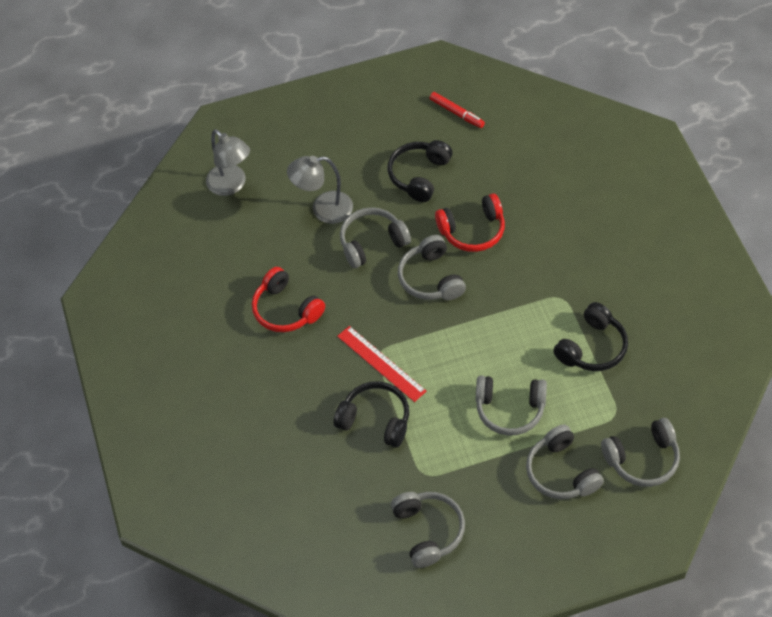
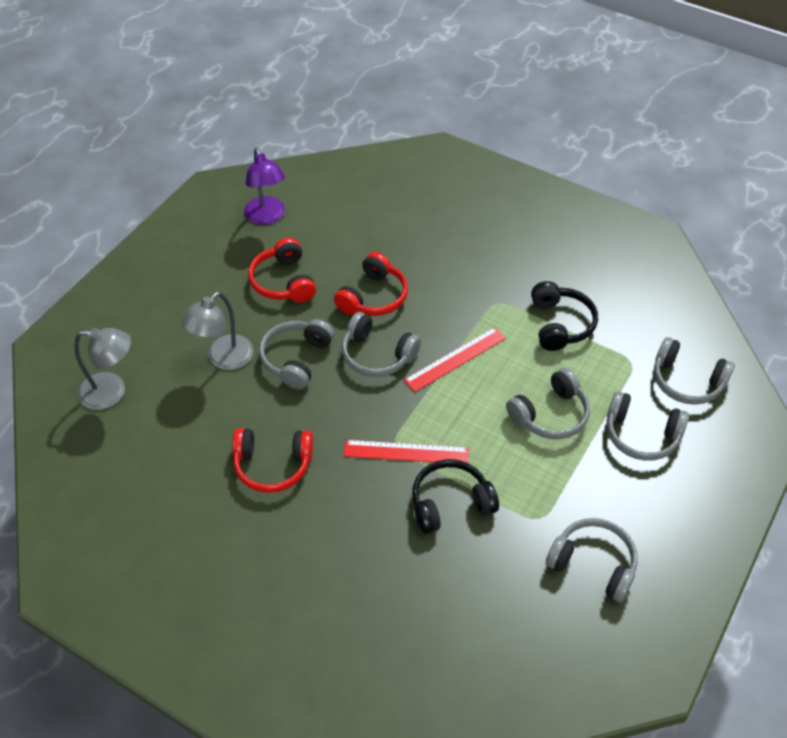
camera: 45 degrees left, 5 degrees down
(419, 175) = (283, 281): black headphones -> red headphones
(457, 113) = (267, 217): red marker -> purple lamp
(484, 320) = (455, 359): none -> red ruler
(642, 459) = (686, 381): grey headphones -> grey headphones turned 90 degrees clockwise

